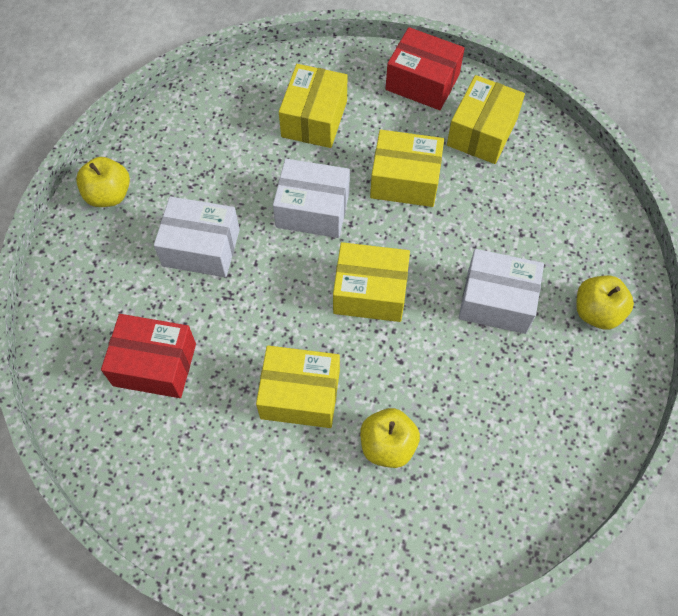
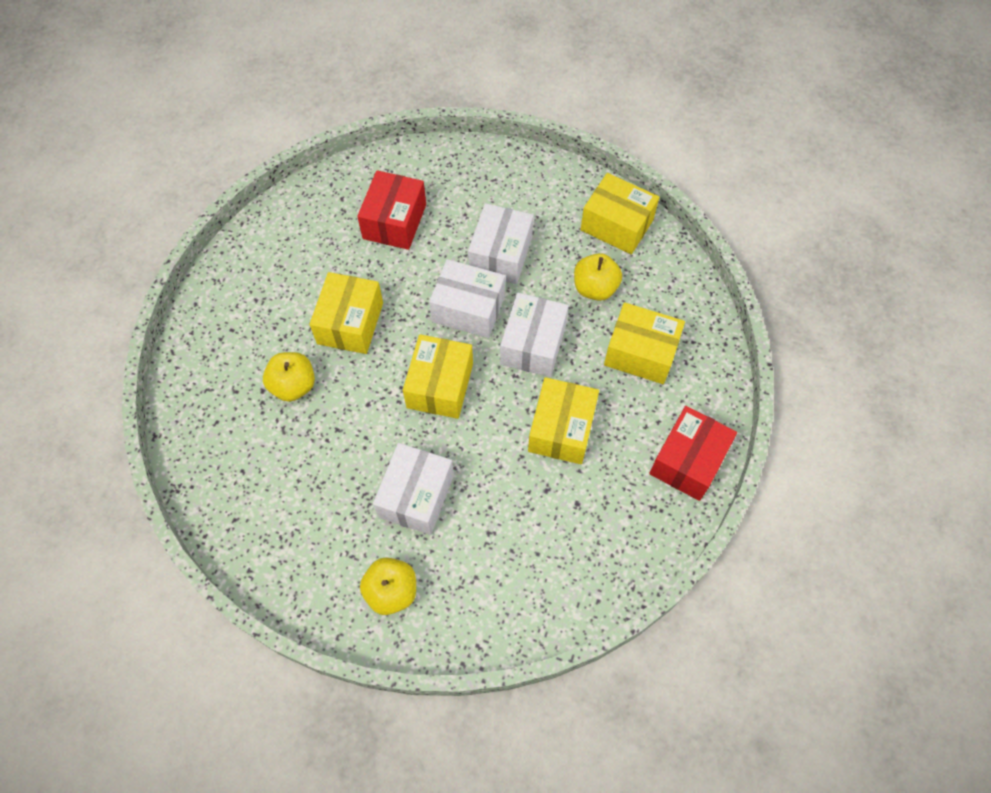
camera: 95 degrees right, 0 degrees up
(108, 194) = (561, 187): yellow apple -> yellow apple (595, 288)
(273, 273) = (468, 309): none -> white box
(482, 132) = (619, 513): yellow box -> yellow box (616, 225)

